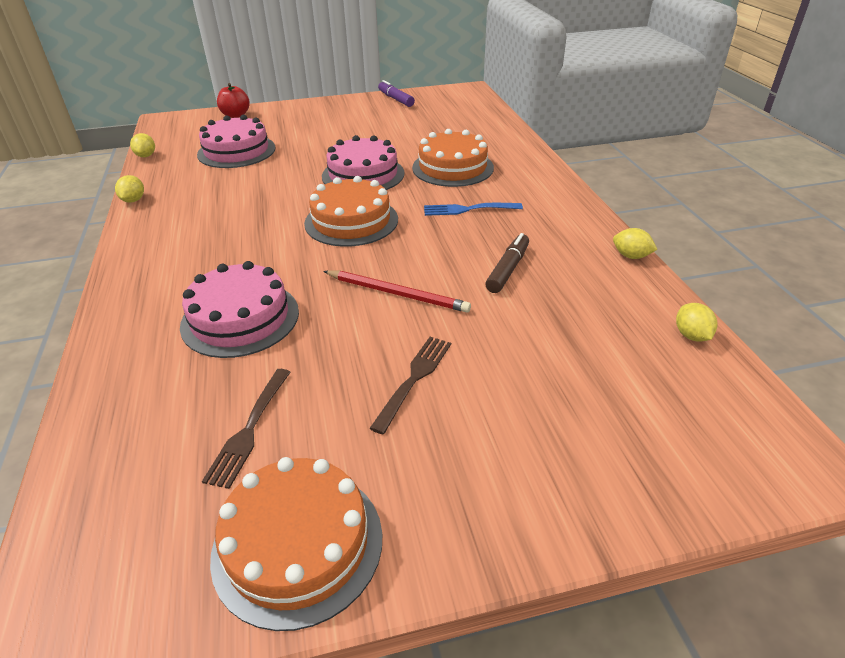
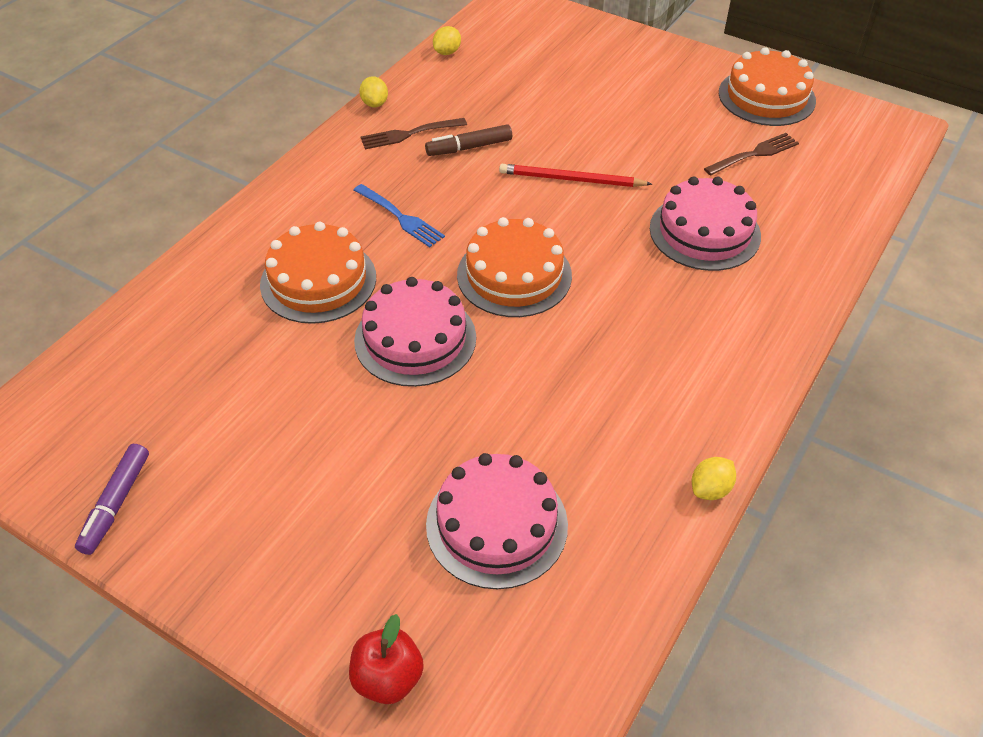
camera: 135 degrees left, 10 degrees up
(146, 156) = (631, 624): yellow lemon -> none
(397, 293) = (571, 179): red pencil -> red pencil turned 60 degrees counterclockwise
(414, 379) = (633, 123): brown fork -> brown fork (410, 134)

